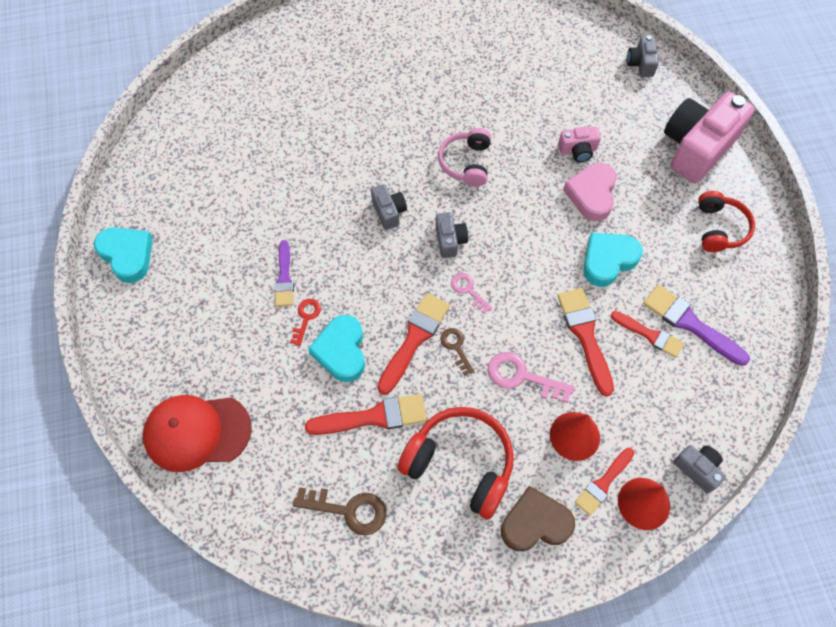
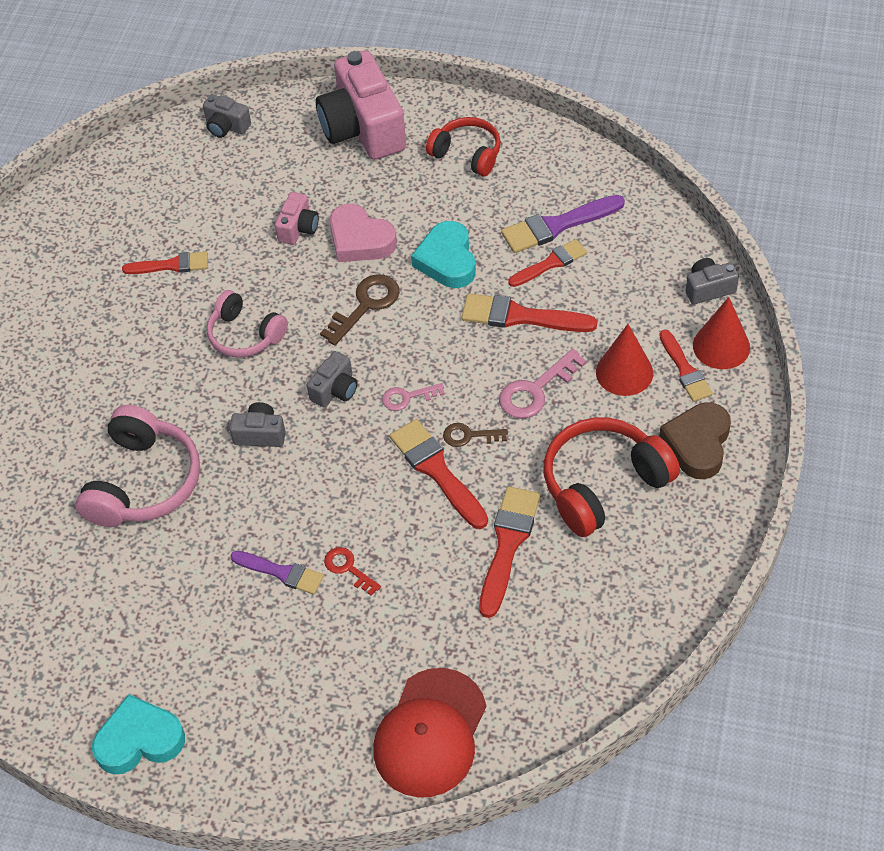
camera: 60 degrees left, 10 degrees down
(317, 163) = (144, 482): none -> pink headphones
(341, 351) = (411, 547): turquoise heart -> none
(348, 510) = (602, 608): brown key -> brown key (365, 305)
(450, 240) = (335, 390): grey camera -> grey camera turned 105 degrees clockwise
(499, 91) = (171, 265): none -> red brush

